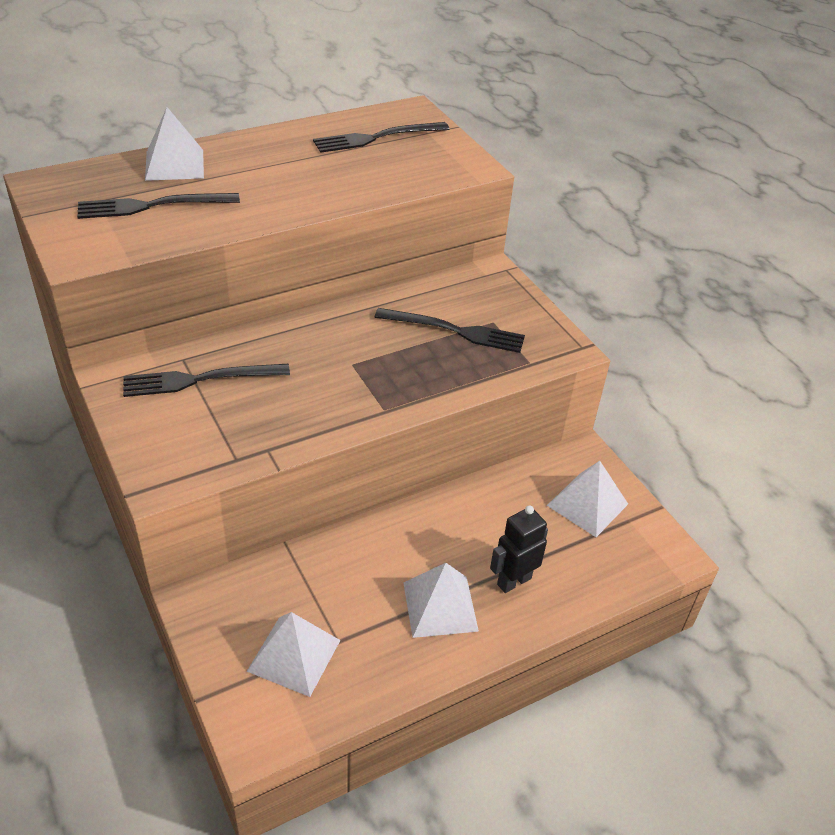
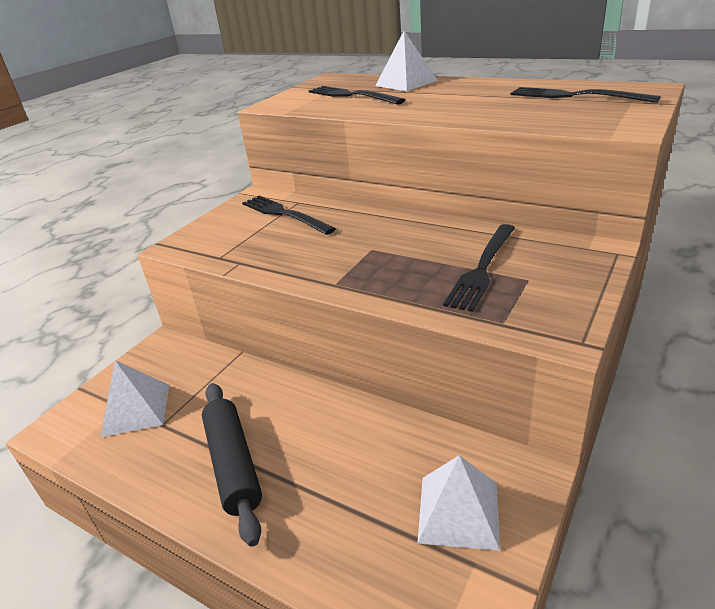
camera: 65 degrees right, 10 degrees down
(440, 606) = (233, 464): white pyramid -> black rolling pin
(455, 331) = (482, 269): black fork -> black fork turned 45 degrees clockwise
(513, 581) = (299, 501): black robot -> none

